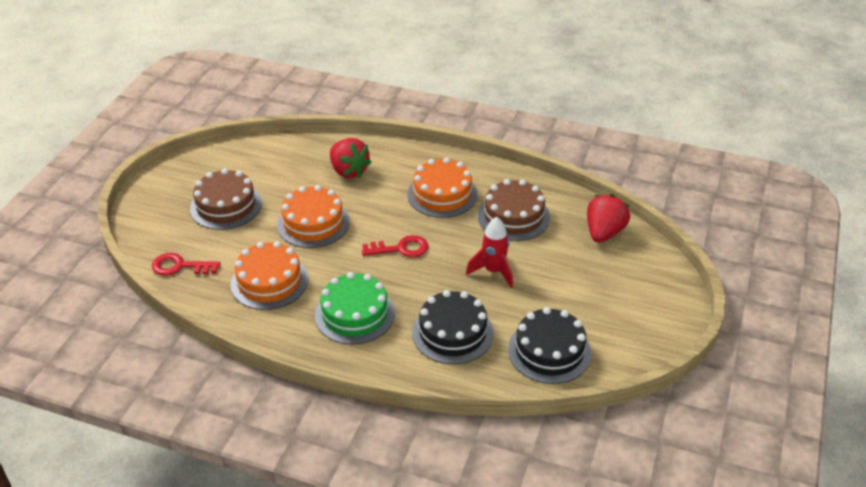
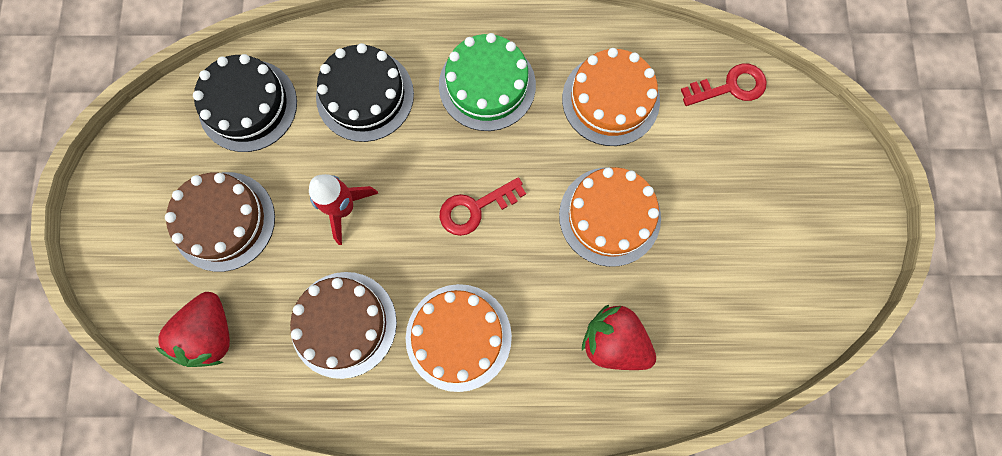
camera: 160 degrees right, 35 degrees up
(226, 206) = (742, 208): brown cake -> brown cake (224, 221)

